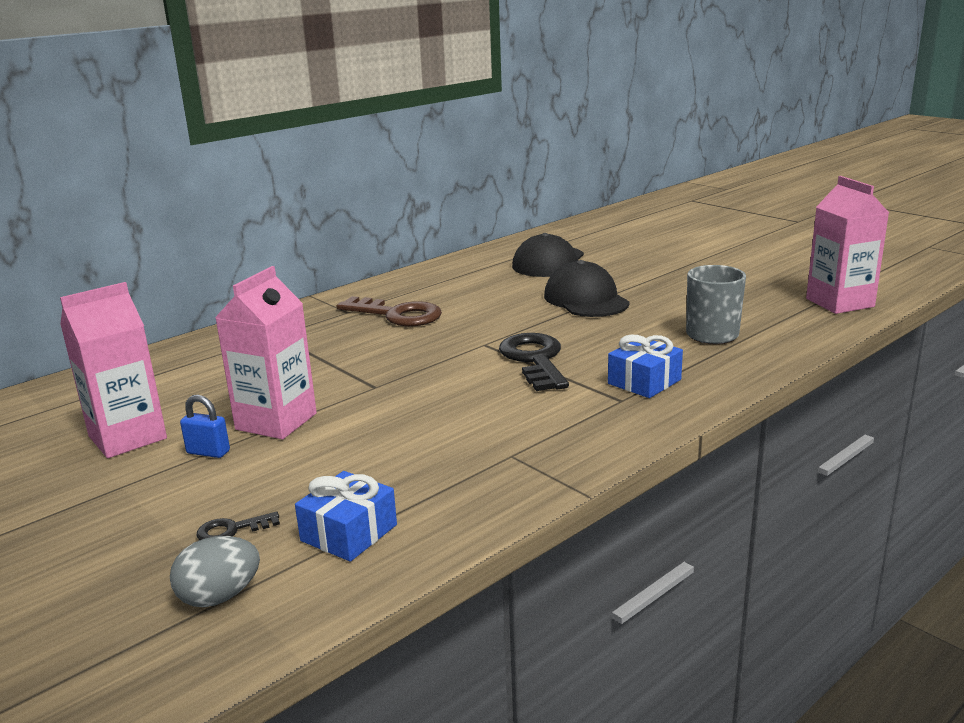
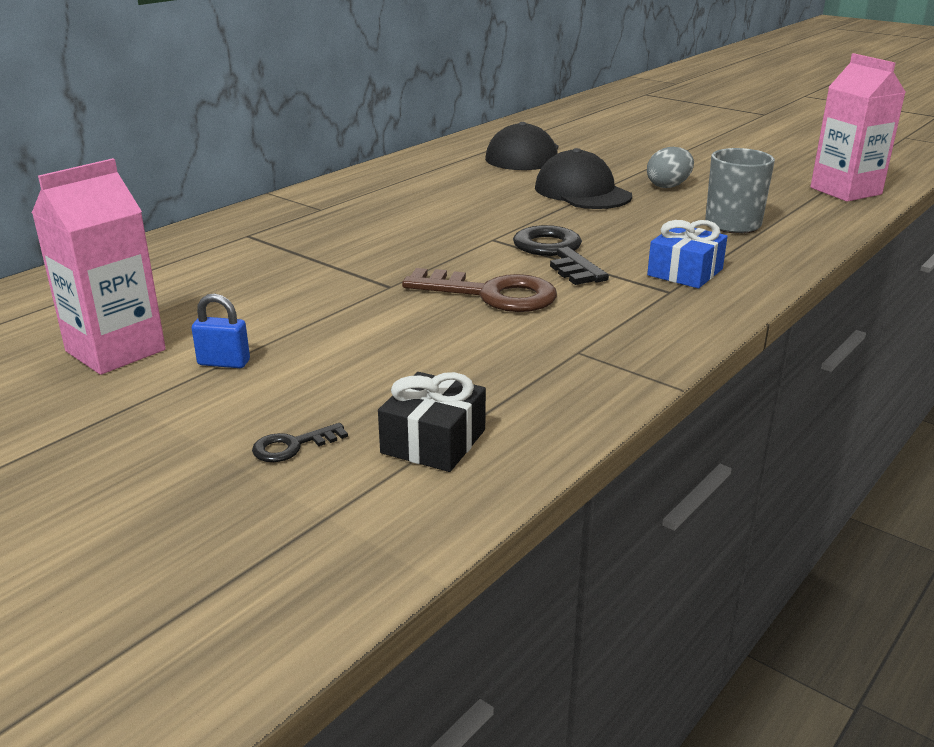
camera: 10 degrees left, 5 degrees up
(219, 597) = (312, 520): grey egg -> grey egg (668, 186)
(276, 421) = (291, 326): pink carton -> none
(349, 533) = (433, 441): blue gift -> black gift
(397, 315) = (380, 211): brown key -> brown key (492, 294)

